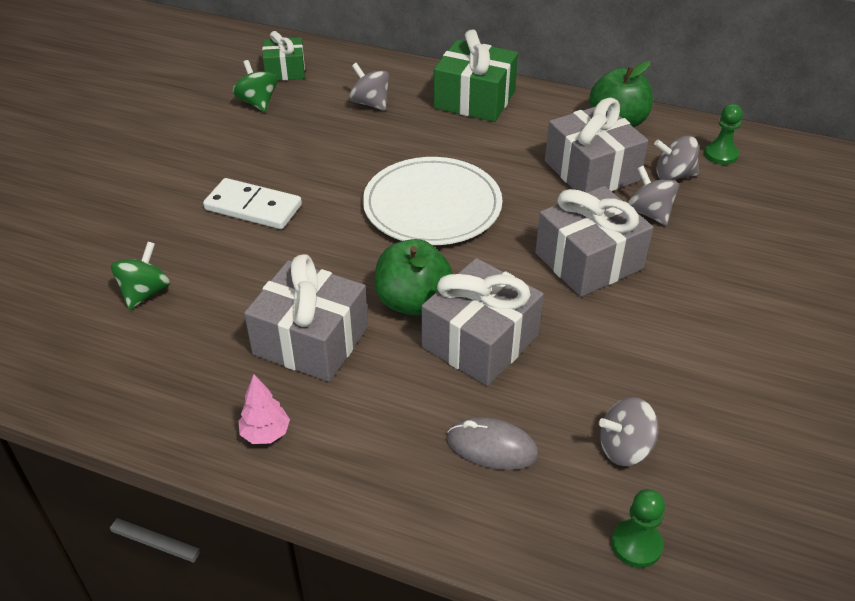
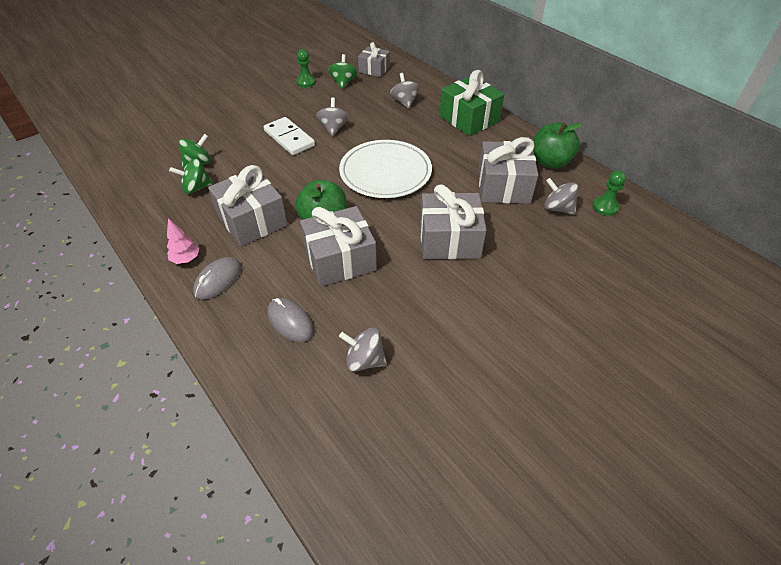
camera: 30 degrees right, 5 degrees up
(179, 329) = (196, 188): none -> green spinning top
(285, 70) = (374, 69): green gift -> grey gift
(342, 440) = (218, 280): none -> grey mouse
(636, 544) = (317, 419): green pawn -> green pawn (306, 82)
(649, 213) = (517, 226): grey spinning top -> grey spinning top (333, 128)

